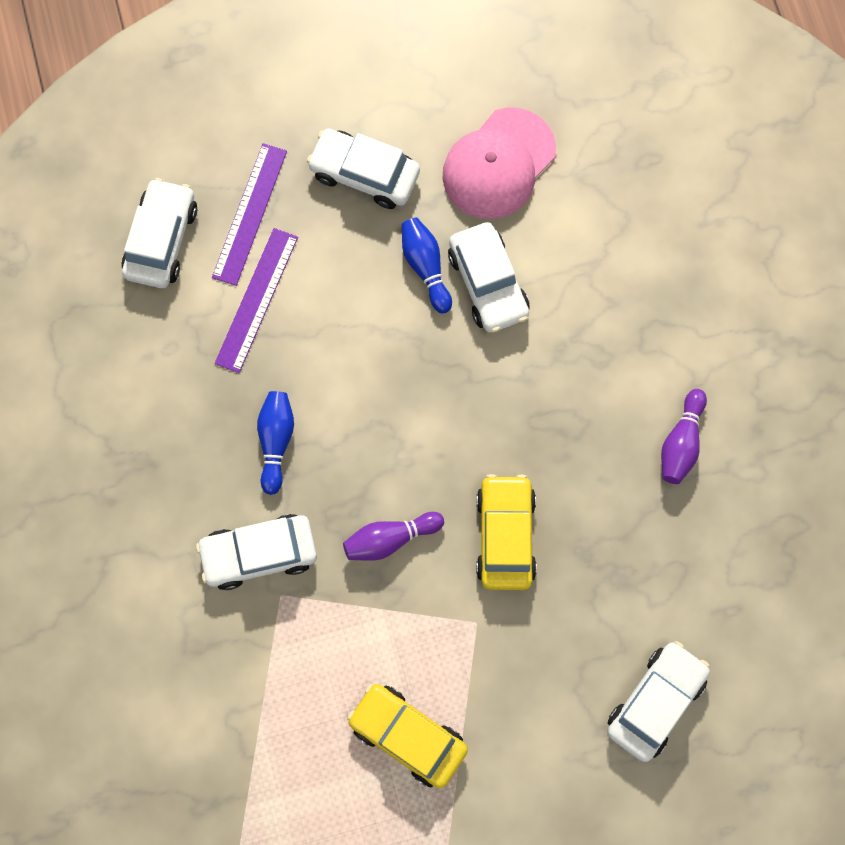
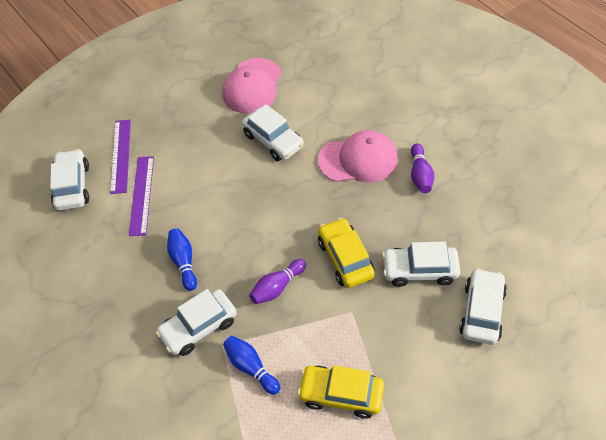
camera: 20 degrees left, 20 degrees down
(364, 174) = (179, 115): white car -> white car (419, 270)
(425, 267) = (234, 145): blue bowling pin -> blue bowling pin (251, 367)
(601, 375) = (358, 160): none -> pink cap

